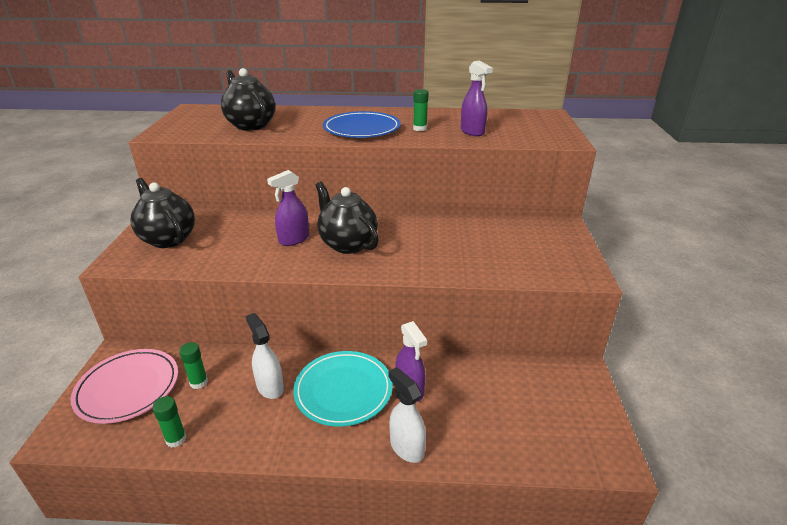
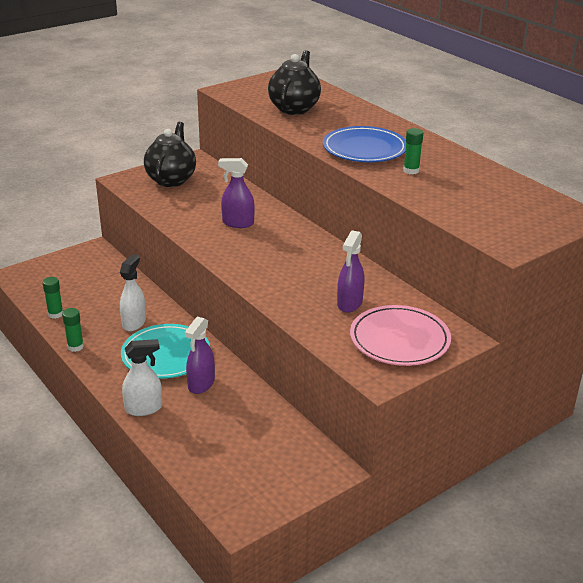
camera: 50 degrees right, 0 degrees up
(128, 388) = (73, 272): pink plate -> pink plate (399, 339)
(199, 382) = (106, 293): green glue stick -> green glue stick (75, 347)
(347, 244) = (264, 247): black teapot -> none
(406, 447) = (144, 408): white spray bottle -> white spray bottle turned 60 degrees clockwise
(472, 132) = (447, 195): purple spray bottle -> purple spray bottle (349, 303)

